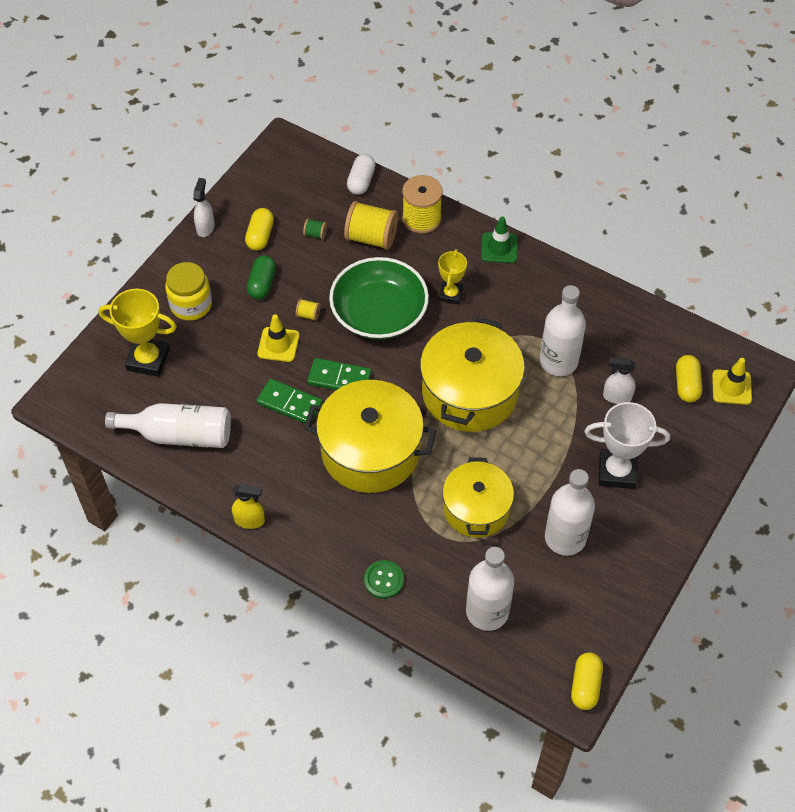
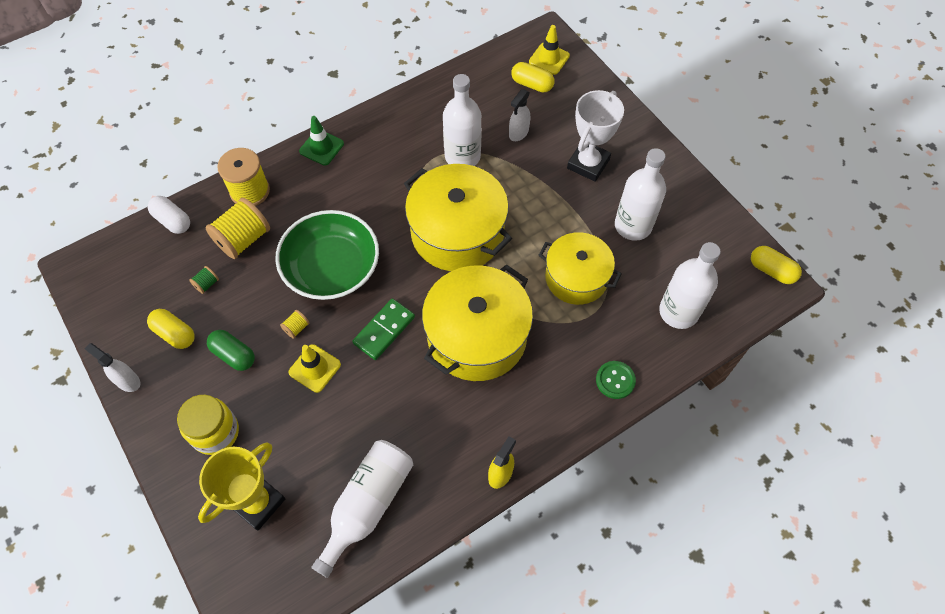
camera: 65 degrees left, 5 degrees up
(289, 403) = (388, 385): green domino -> none
(450, 295) = (347, 204): yellow trophy -> none

